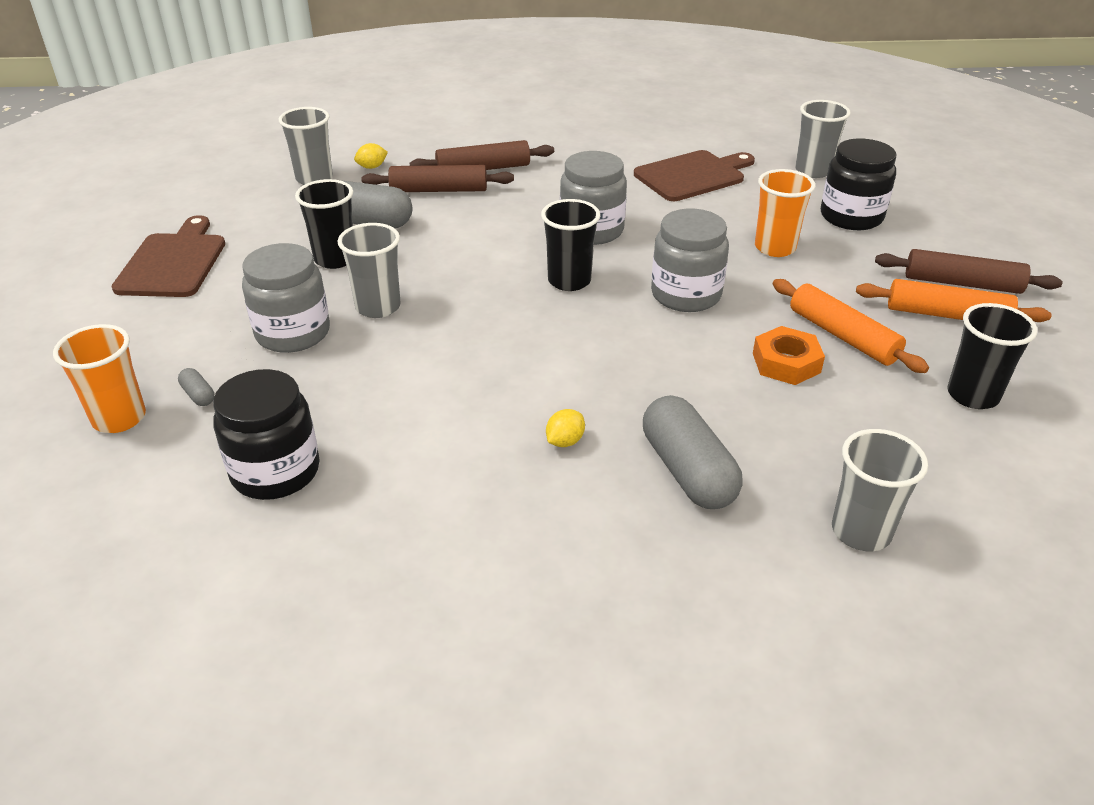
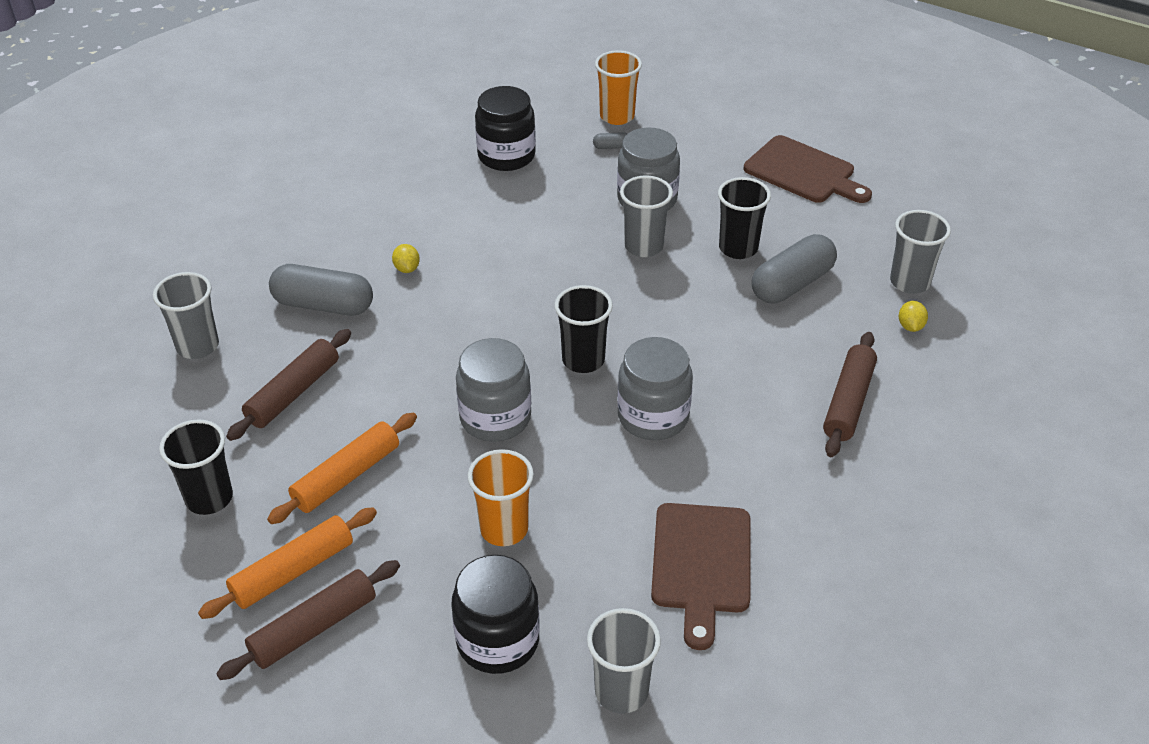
camera: 125 degrees right, 5 degrees up
(439, 190) = (821, 351): brown rolling pin -> brown rolling pin (293, 393)
(786, 363) = (356, 419): orange nut -> none
(842, 336) = (346, 476): orange rolling pin -> orange rolling pin turned 45 degrees counterclockwise

